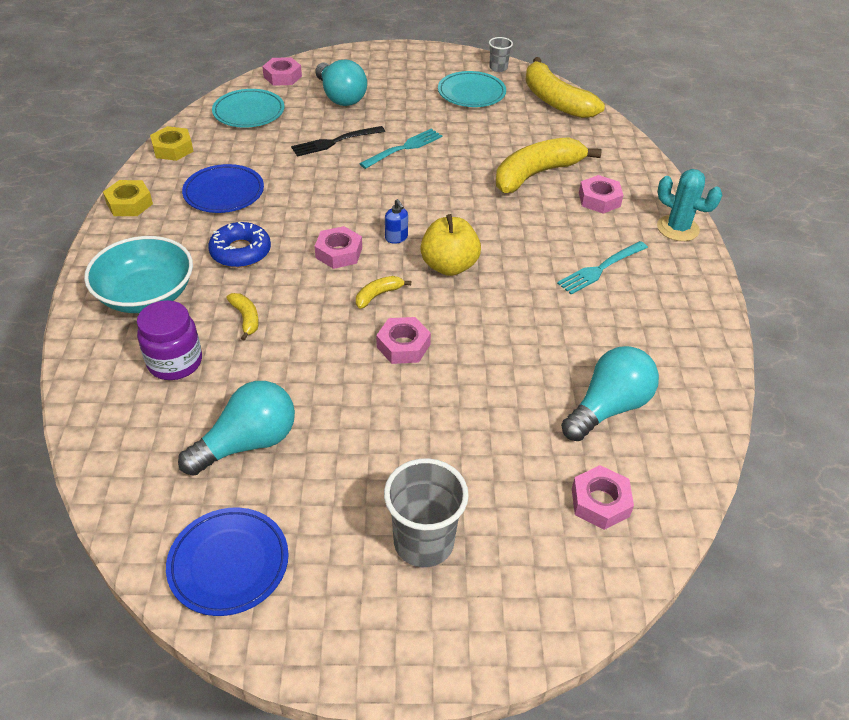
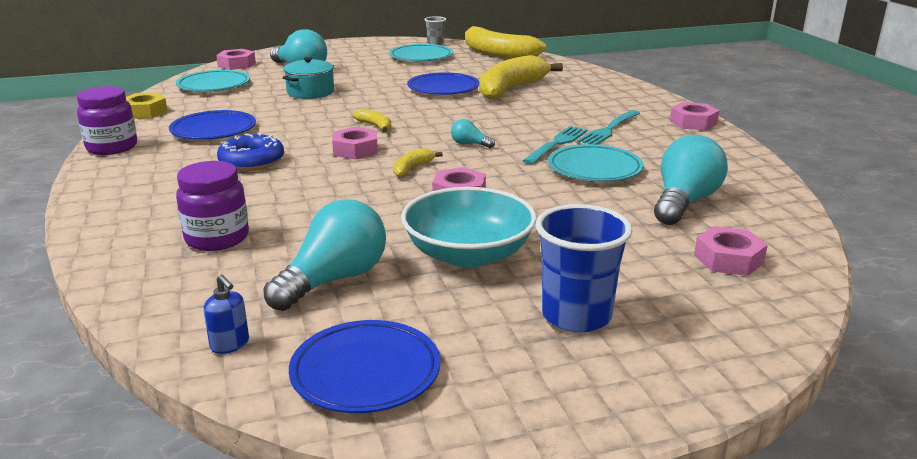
camera: 15 degrees left, 20 degrees down
(129, 204) = (112, 147): yellow nut -> purple jar
(146, 295) = (160, 200): turquoise bowl -> turquoise bowl (468, 254)
(246, 318) = (281, 200): yellow banana -> yellow banana (375, 126)
(335, 142) = (310, 92): black fork -> turquoise pot
(396, 238) = (407, 135): blue soap dispenser -> blue soap dispenser (230, 345)
(404, 148) = (379, 89): turquoise fork -> turquoise fork (557, 144)
(423, 542) = (576, 316): grey cup -> blue cup
(449, 266) = (469, 144): yellow apple -> turquoise light bulb
(468, 159) = (443, 88): none -> blue plate
(550, 333) = (594, 168): none -> turquoise plate
(599, 199) = (576, 95): pink nut -> pink nut (693, 122)
(677, 228) = (655, 102): turquoise cactus -> none

